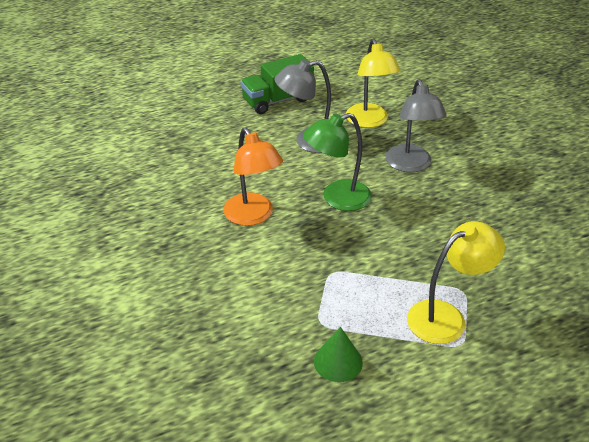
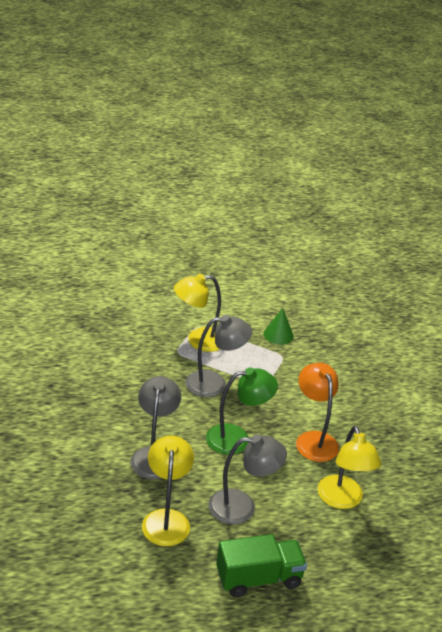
camera: 170 degrees left, 5 degrees down
(214, 165) = (342, 500): none -> yellow lamp
(391, 256) = (215, 384): none -> grey lamp

